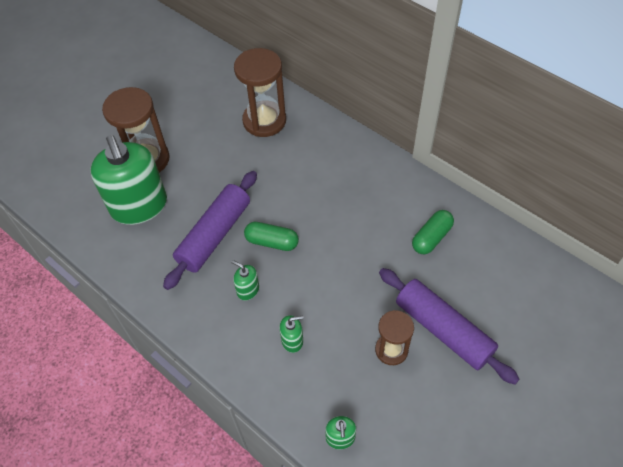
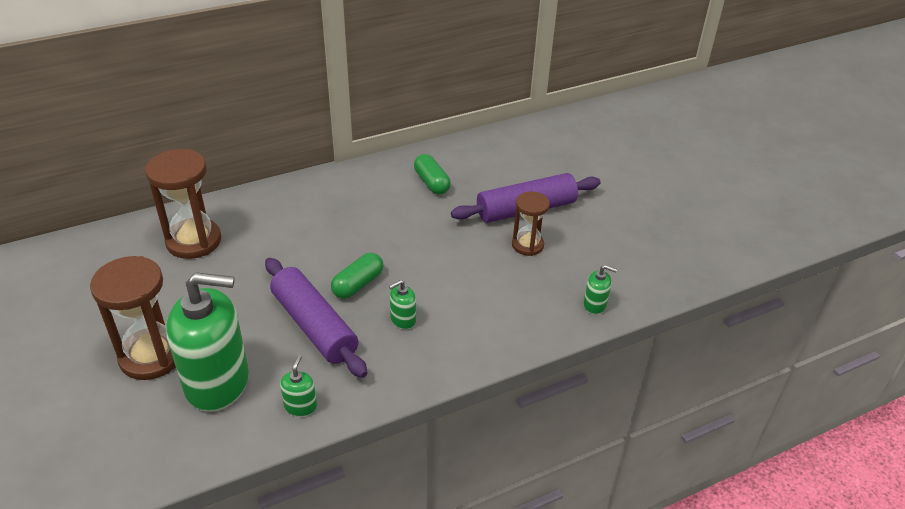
camera: 70 degrees left, 15 degrees down
(292, 340) = (481, 305): green soap dispenser -> green soap dispenser (300, 406)

